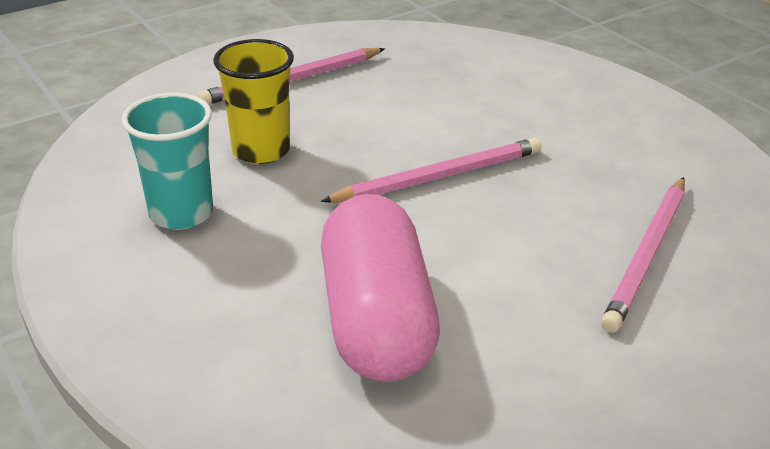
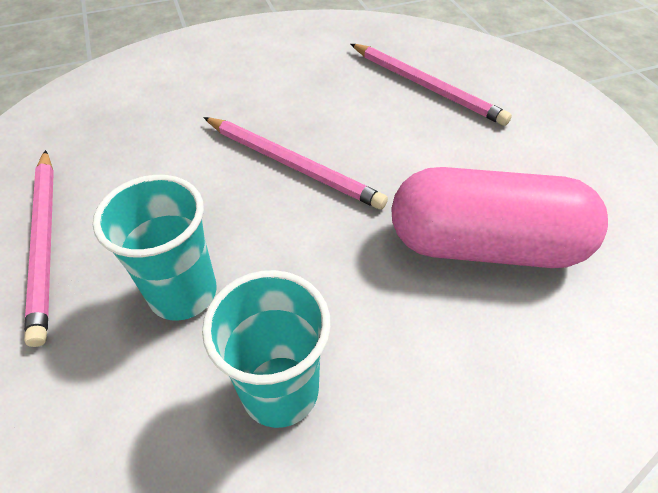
camera: 75 degrees left, 15 degrees up
(261, 151) = (183, 293): yellow cup -> turquoise cup
(439, 176) = (292, 164): pink pencil -> pink pencil turned 135 degrees clockwise

